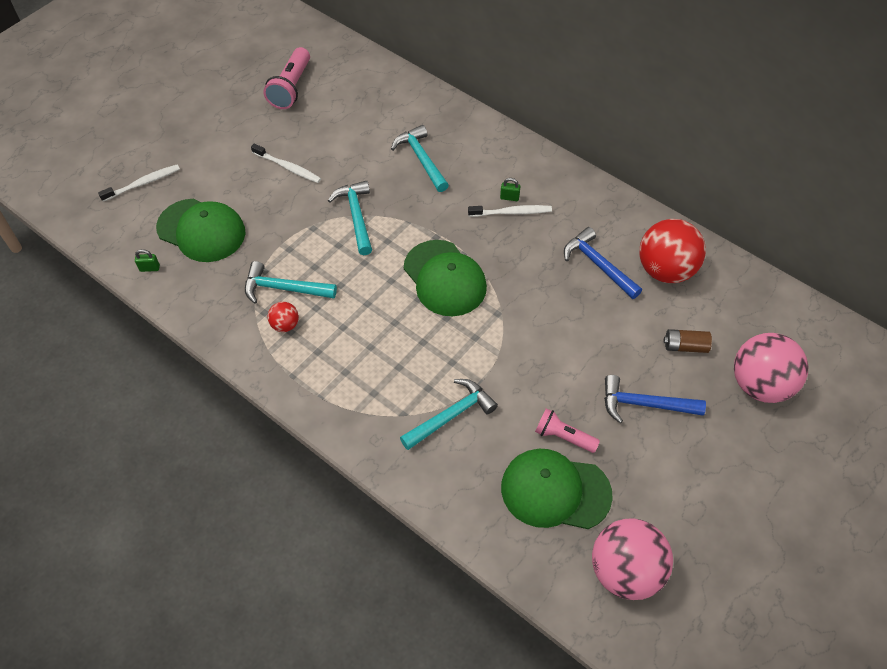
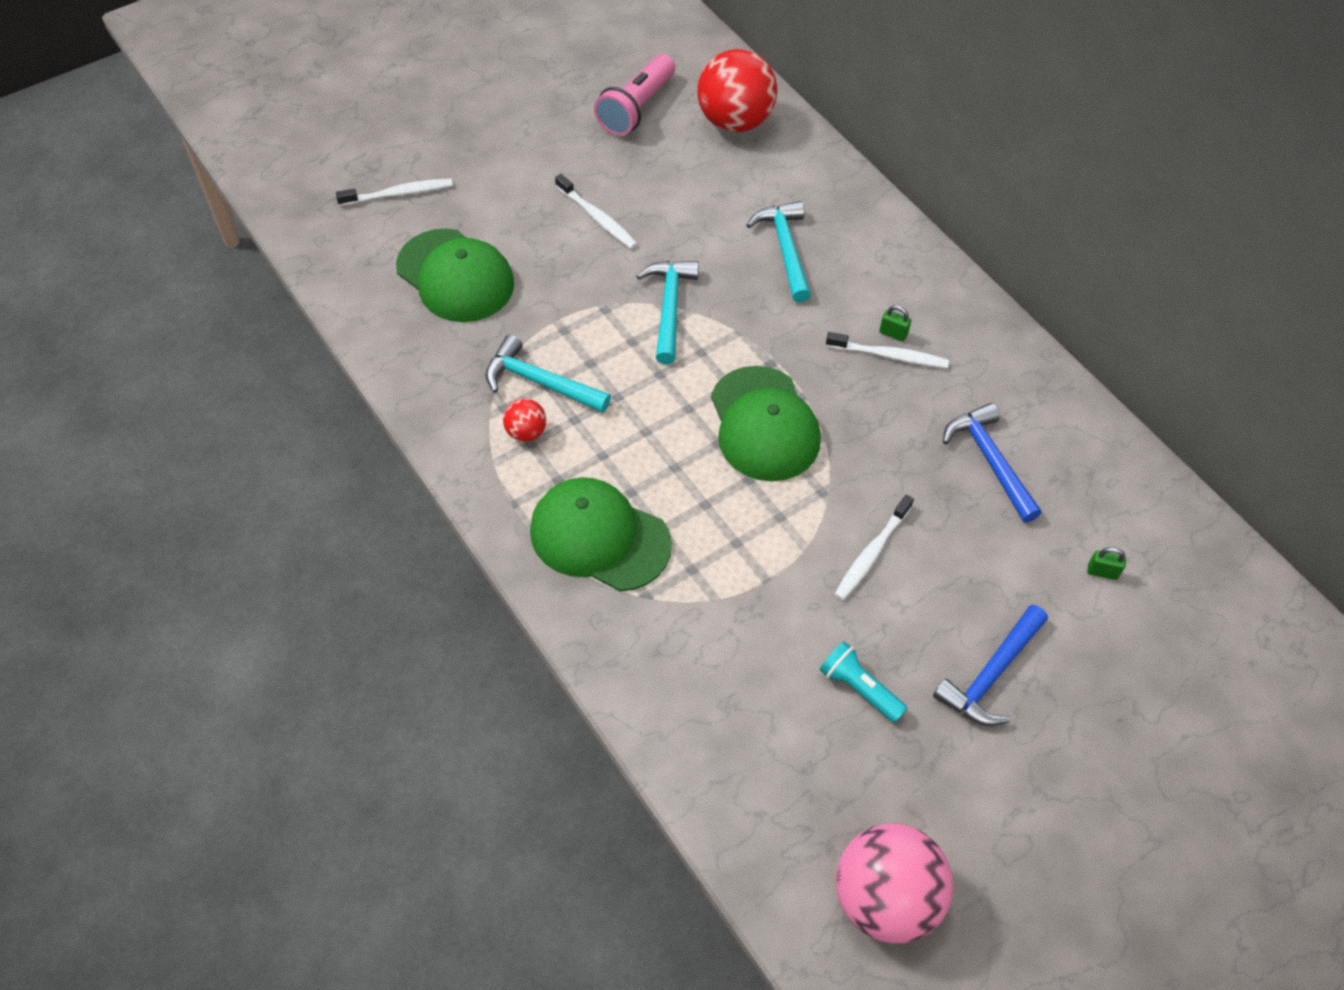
camera: 15 degrees right, 0 degrees up
(149, 268) = (372, 310): green padlock -> green padlock (1102, 572)
(451, 415) = (712, 615): turquoise hammer -> none
(542, 345) = (872, 553): none -> white toothbrush
(555, 491) = (822, 760): green cap -> green cap (599, 537)
(563, 437) = (859, 688): pink flashlight -> turquoise flashlight
(644, 404) = (990, 675): blue hammer -> blue hammer turned 75 degrees counterclockwise
(665, 270) = (1087, 493): red ball -> red ball (734, 121)
(685, 346) = (1079, 610): brown battery -> none
(760, 384) = (1173, 694): pink ball -> none

